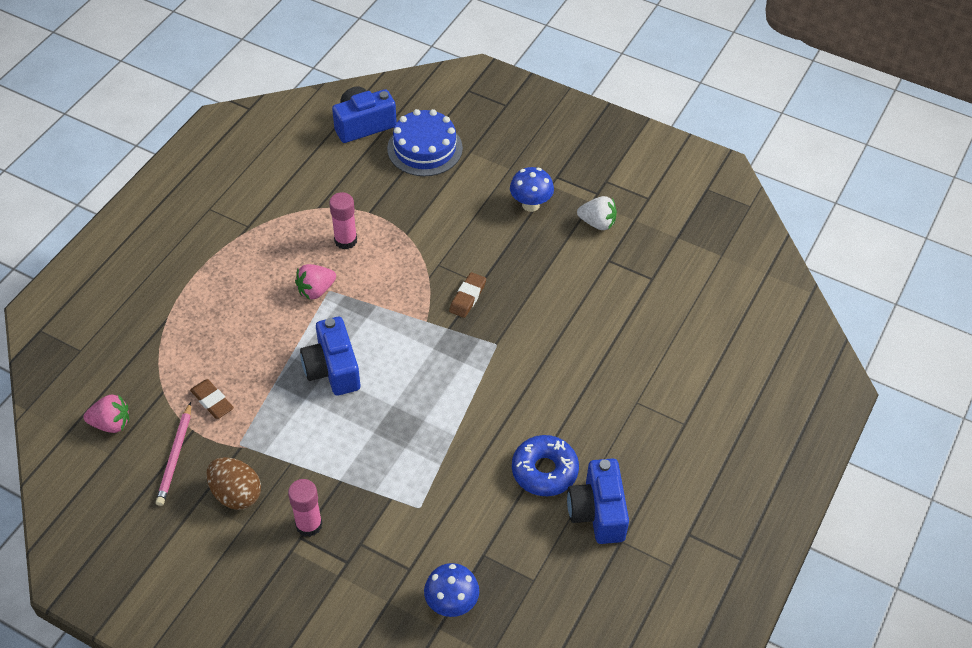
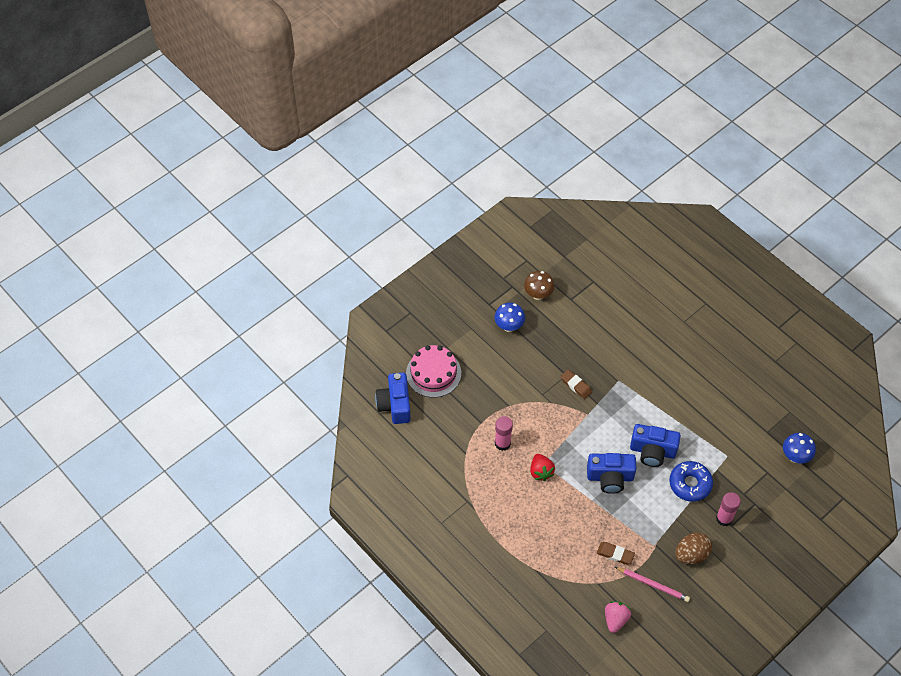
camera: 70 degrees left, 5 degrees up
(212, 401) = (615, 554): brown eraser -> brown eraser turned 45 degrees clockwise
(316, 290) = (541, 472): pink strawberry -> red strawberry
(425, 148) = (433, 373): blue cake -> pink cake
(544, 471) = (719, 383): blue donut -> blue donut (690, 484)
(597, 223) = (538, 295): white strawberry -> brown mushroom
(597, 512) = (753, 366): blue camera -> blue camera (652, 451)

